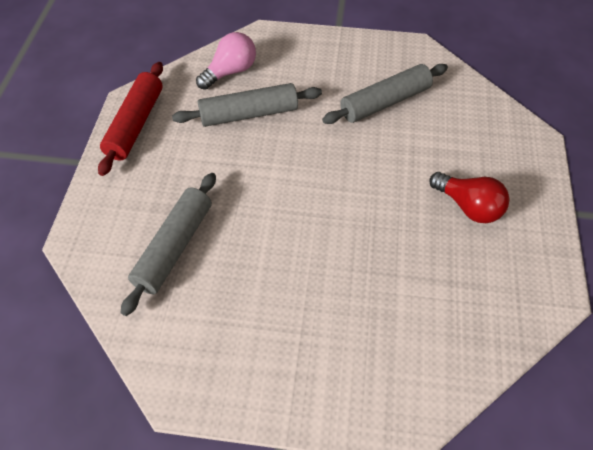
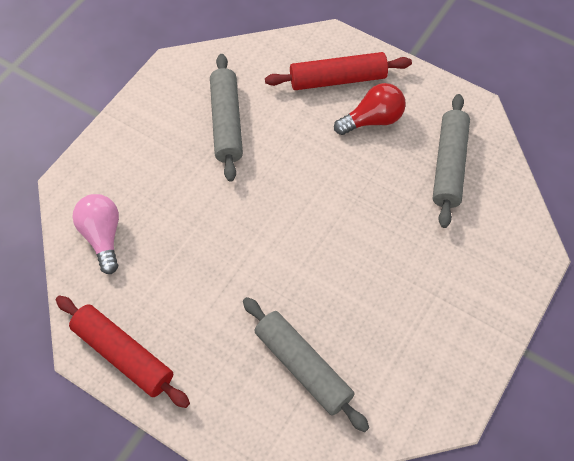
camera: 65 degrees left, 5 degrees up
(248, 114) = (173, 242): grey rolling pin -> grey rolling pin (449, 165)
(493, 162) = (337, 79): none -> red rolling pin

